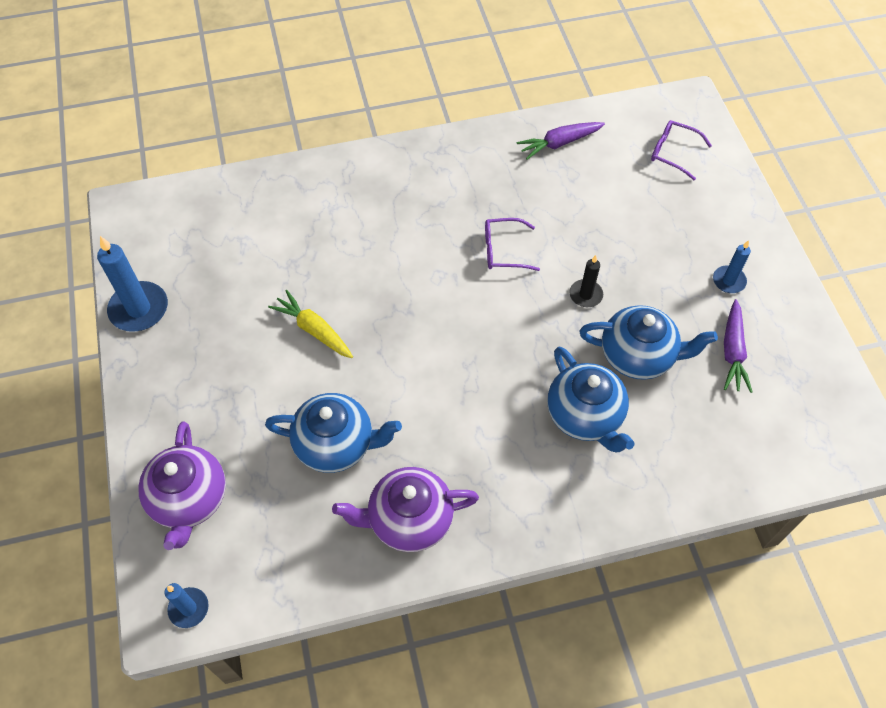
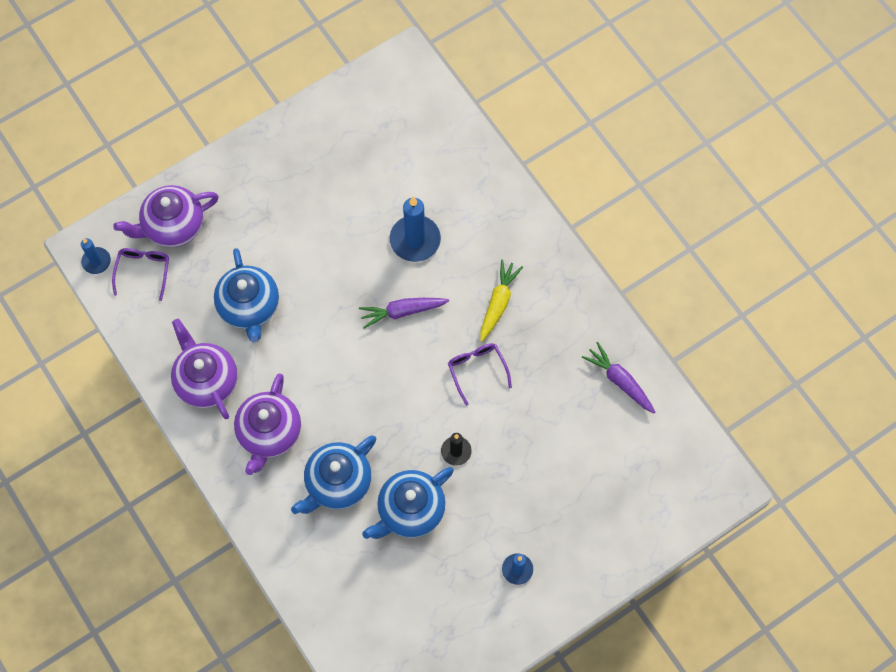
camera: 70 degrees right, 10 degrees up
(139, 309) = (315, 118): blue candle -> blue candle (415, 240)
(314, 330) = (342, 251): yellow carrot -> yellow carrot (498, 303)
(501, 469) = (269, 433): none -> purple teapot
(638, 356) = (410, 510): blue teapot -> blue teapot turned 60 degrees clockwise
(673, 153) = (651, 486): purple glasses -> purple glasses (143, 271)
(732, 351) = (442, 588): purple carrot -> purple carrot (402, 311)

